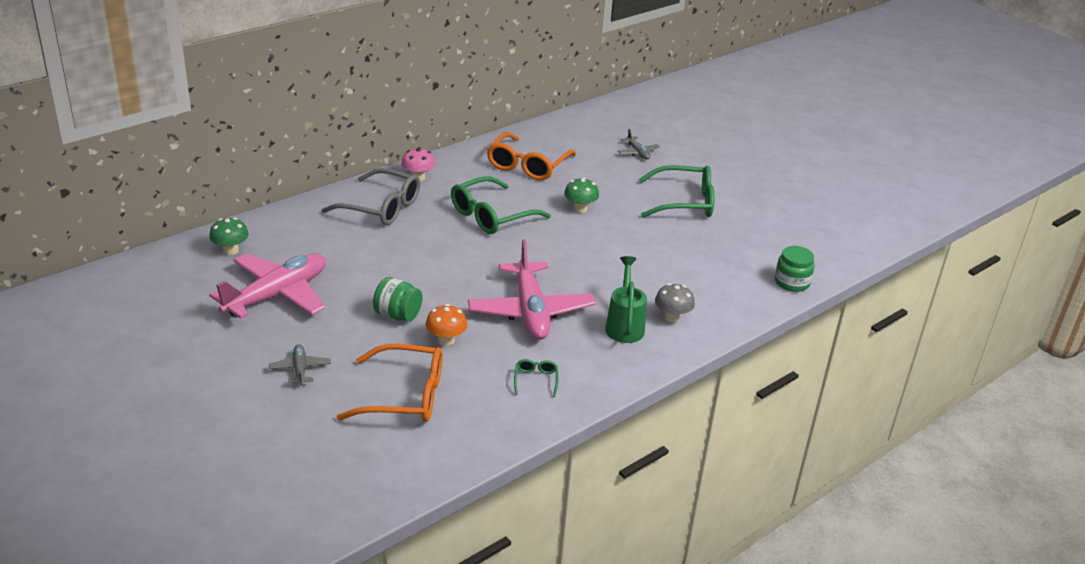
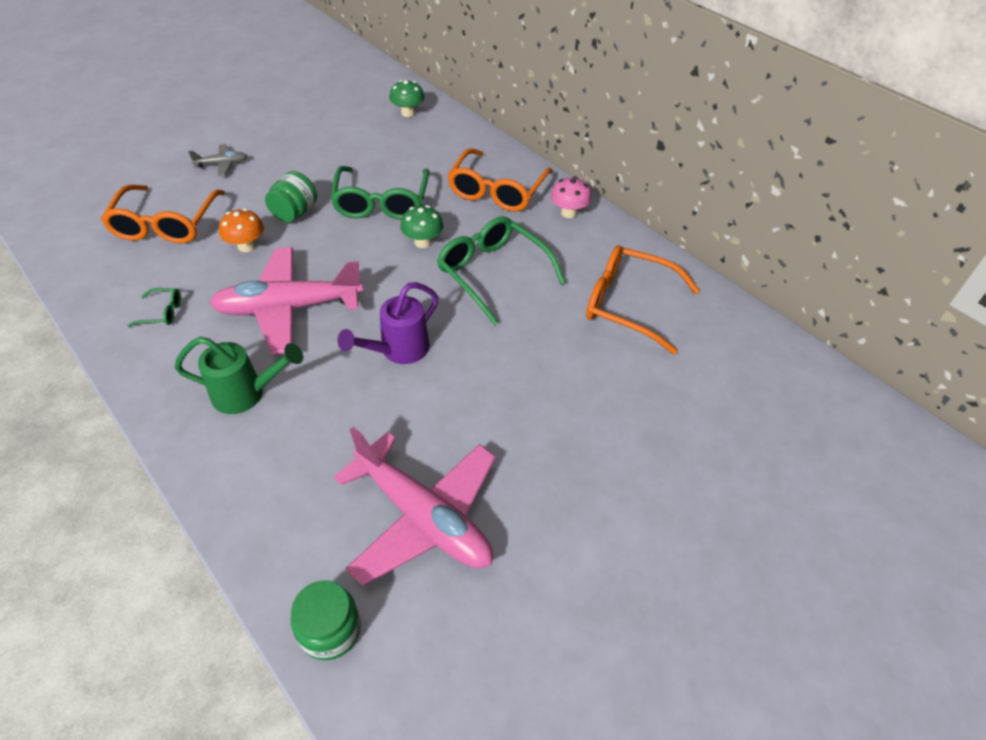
camera: 90 degrees right, 15 degrees up
(277, 295) = (335, 143): pink plane -> pink plane (423, 517)
(380, 207) = (497, 190): grey glasses -> orange glasses
(577, 259) = (398, 351): none -> purple watering can
(580, 208) = (525, 357): green mushroom -> green mushroom (423, 242)
(637, 152) = (715, 434): grey plane -> none
(672, 317) = (256, 447): grey mushroom -> none
(684, 202) = (568, 488): green glasses -> green glasses (381, 202)

